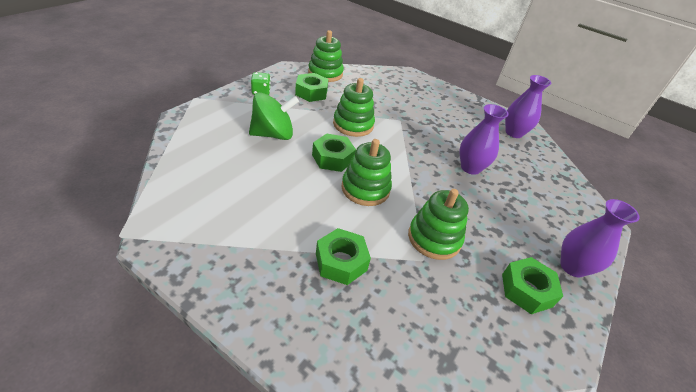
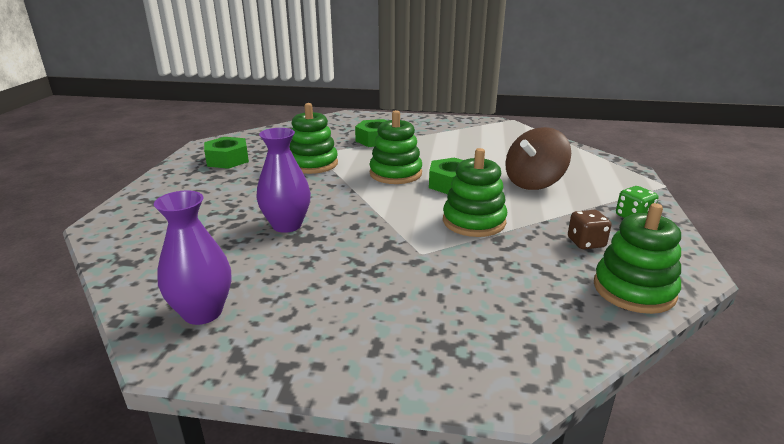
camera: 160 degrees right, 15 degrees down
(273, 134) = (534, 183): green spinning top -> brown spinning top
(311, 92) = (586, 243): green nut -> brown dice
(572, 267) = (175, 180): purple vase -> none

